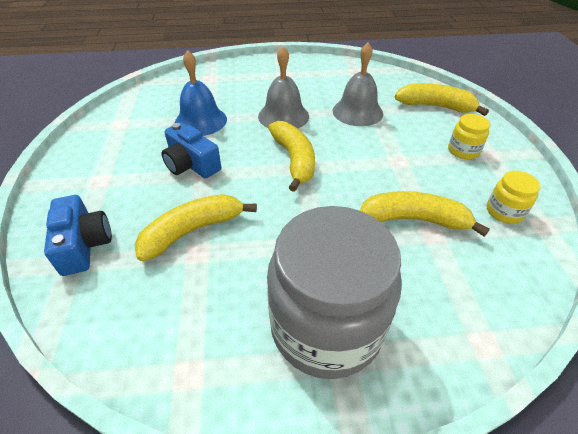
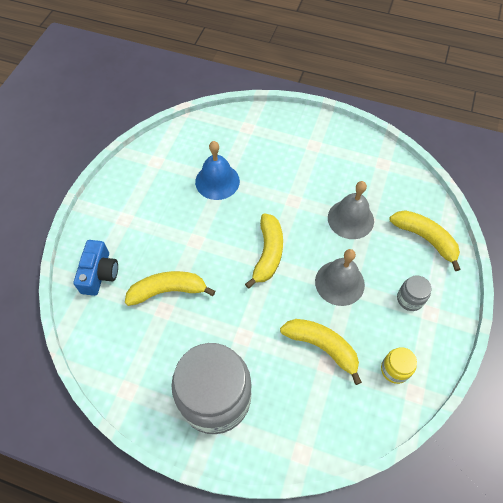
camera: 25 degrees right, 15 degrees up
(191, 164) = (191, 228): blue camera -> none
(283, 116) = (285, 200): grey bell -> grey bell (339, 282)
(463, 151) = (410, 299): yellow jar -> grey jar

